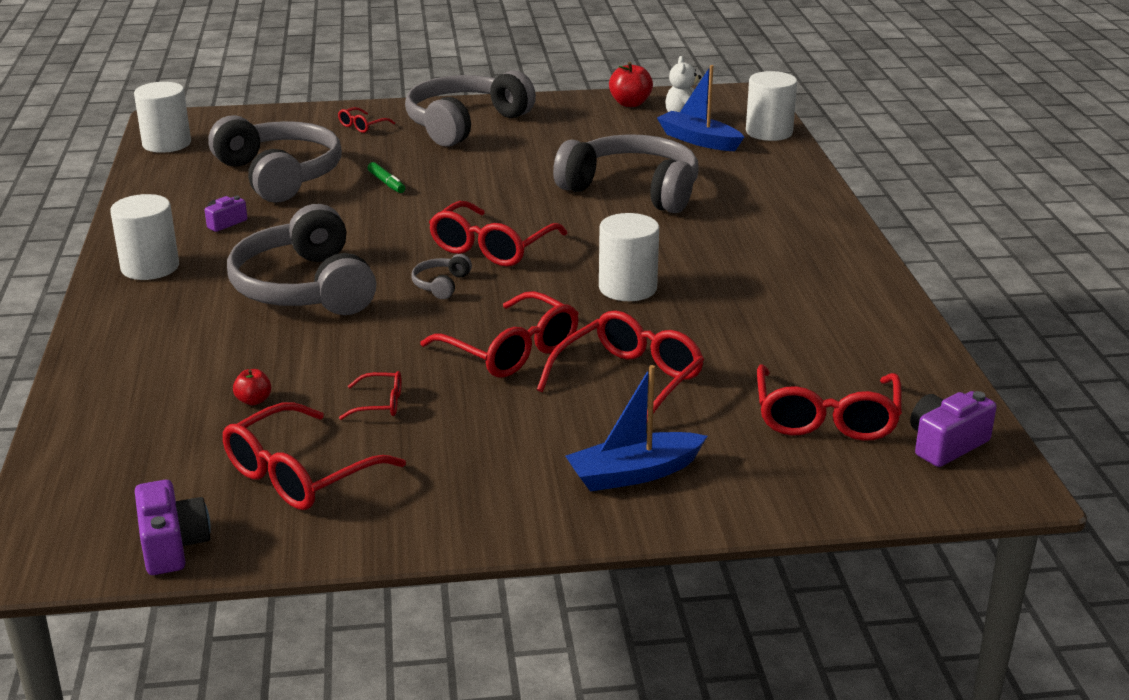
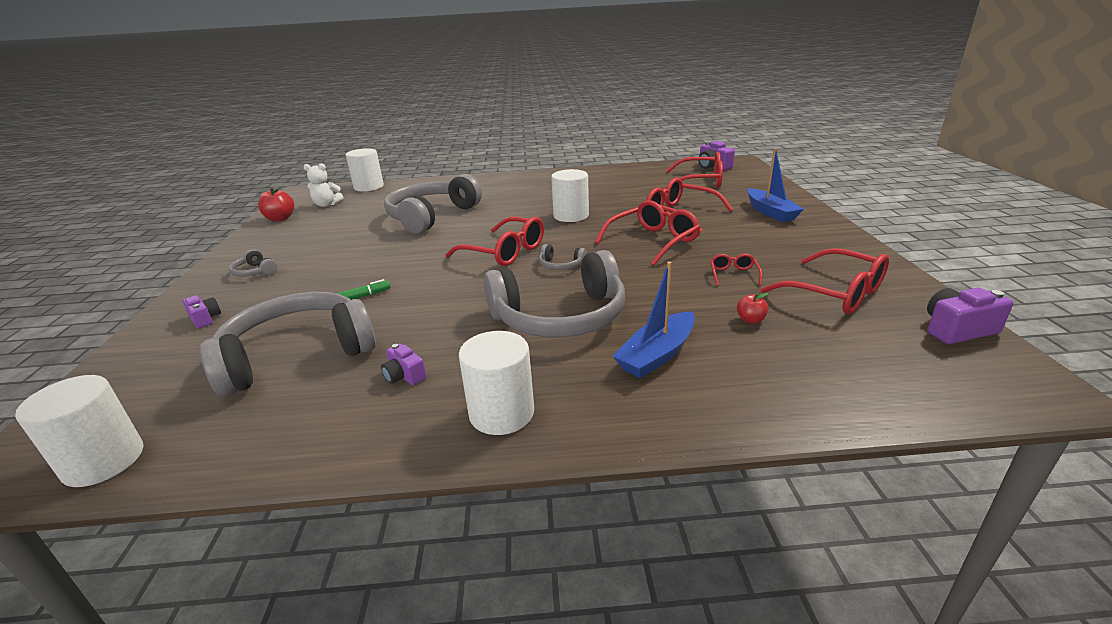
camera: 85 degrees left, 0 degrees up
(362, 126) = (205, 319): red glasses -> purple camera
(464, 124) = (254, 272): grey headphones -> grey headphones, size x0.40
(698, 140) = (365, 201): blue boat -> blue boat (657, 355)

